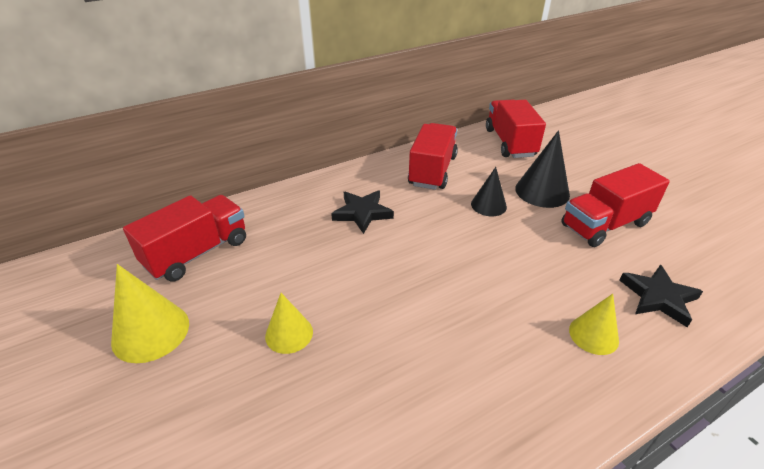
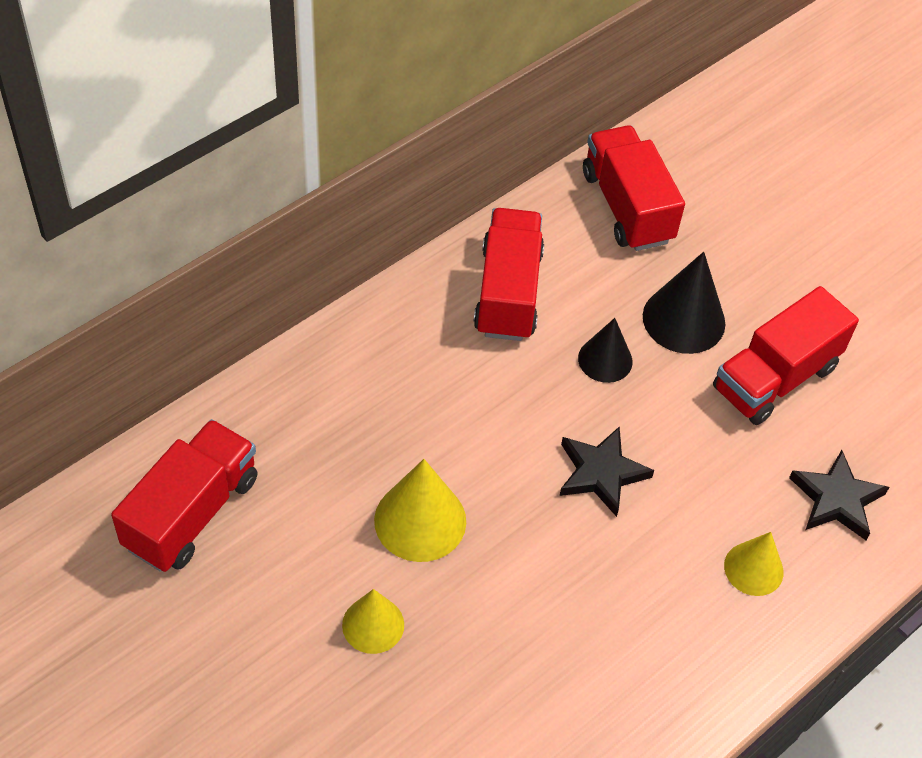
camera: 15 degrees left, 15 degrees up
(150, 332) = (188, 650): yellow cone -> yellow cone (420, 520)
(362, 213) = (416, 401): black star -> black star (601, 473)

